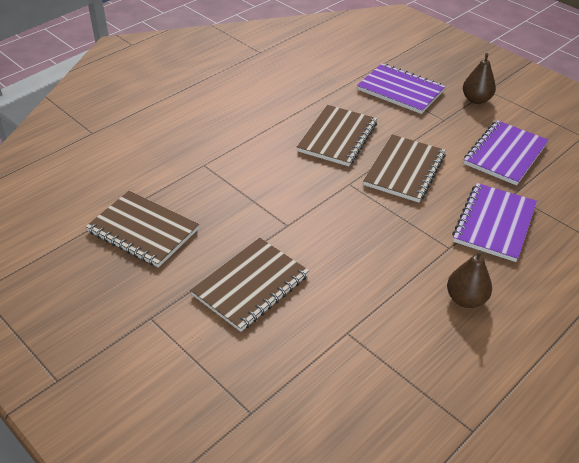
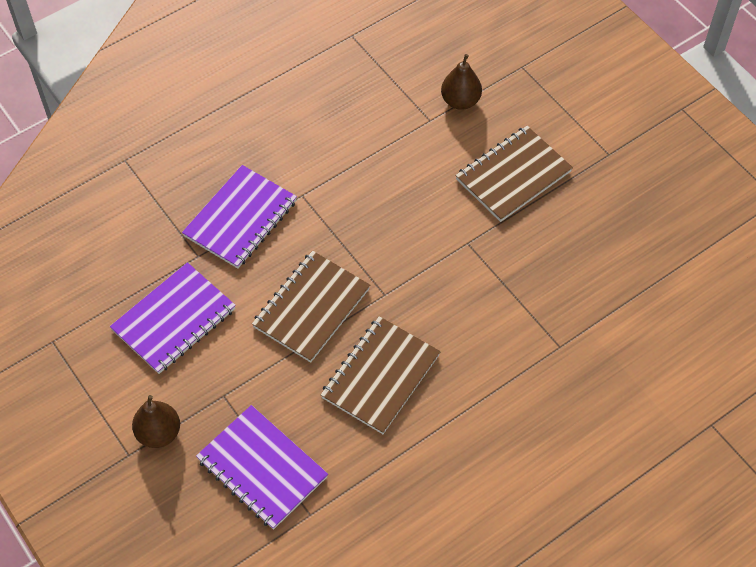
camera: 170 degrees left, 15 degrees up
(143, 231) = (625, 253): brown notebook -> none
(465, 299) = (310, 138): brown pear -> brown pear (460, 101)

